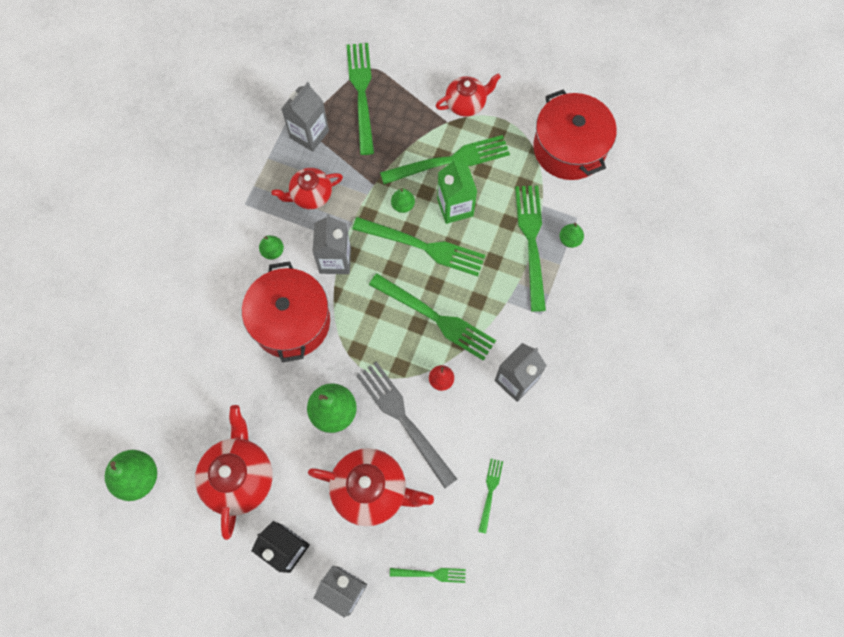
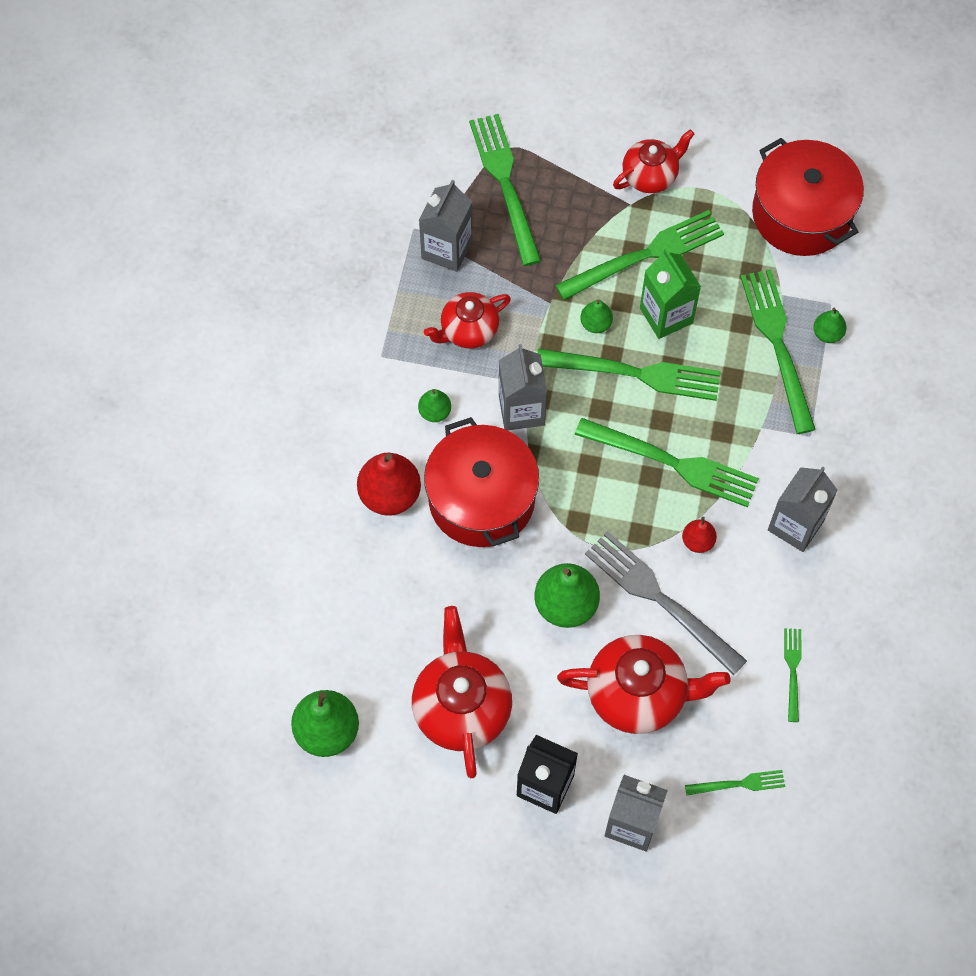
camera: 10 degrees left, 5 degrees down
(226, 307) = (390, 495): none -> red pear

